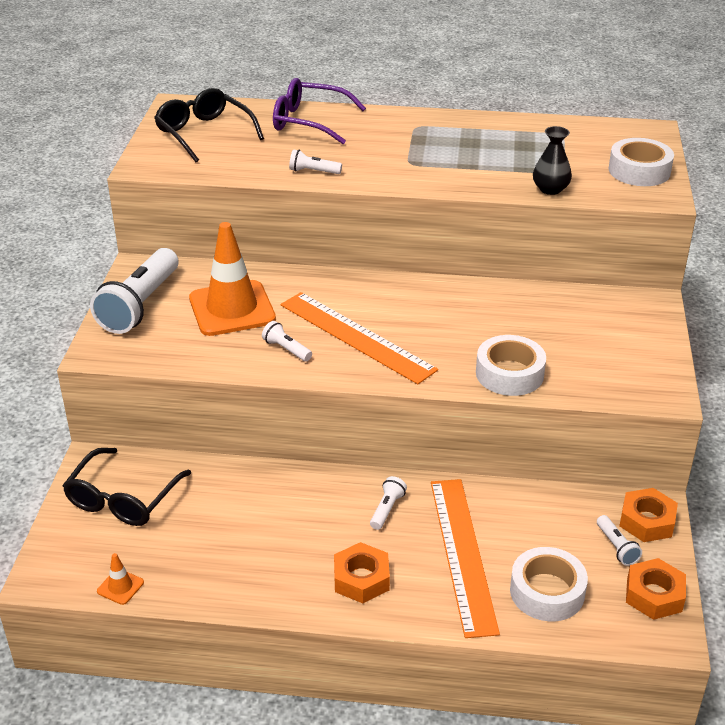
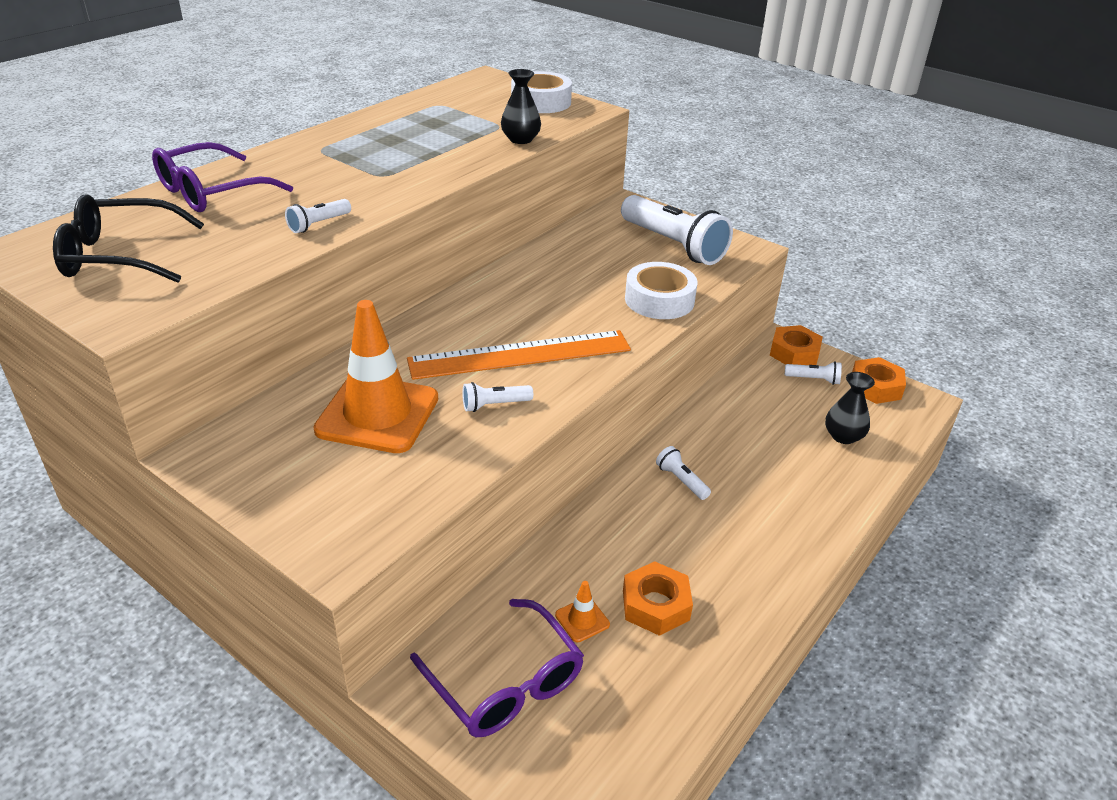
camera: 60 degrees left, 0 degrees up
(120, 587) = (658, 744): orange traffic cone -> orange traffic cone (582, 620)
(123, 499) = (506, 683): black glasses -> purple glasses
(140, 305) = (282, 482): white flashlight -> white flashlight (674, 245)
(361, 579) = (764, 537): orange nut -> orange nut (655, 605)
(462, 554) = (770, 461): orange ruler -> none
(547, 592) = (843, 436): white tape -> black vase

